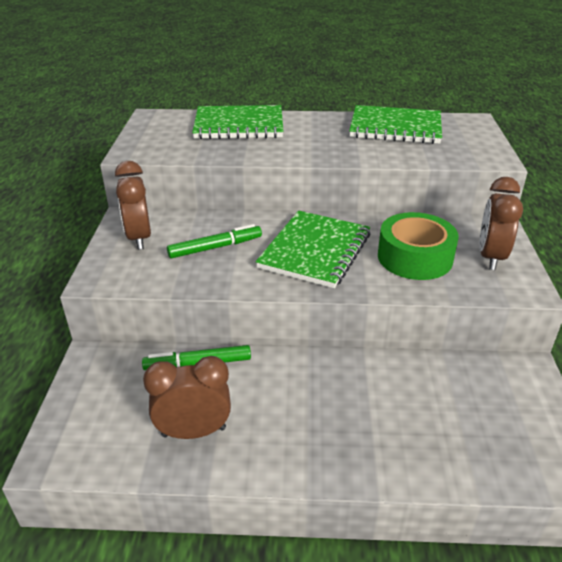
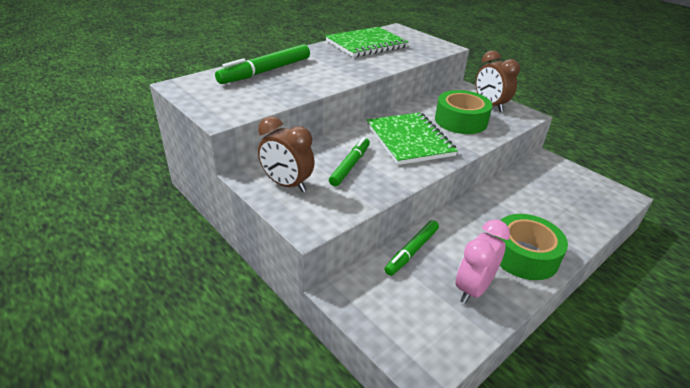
camera: 45 degrees left, 0 degrees up
(194, 431) = (473, 289): brown clock -> pink clock
(239, 125) = (266, 71): green notebook -> green marker
(299, 441) = (524, 255): none -> green tape

